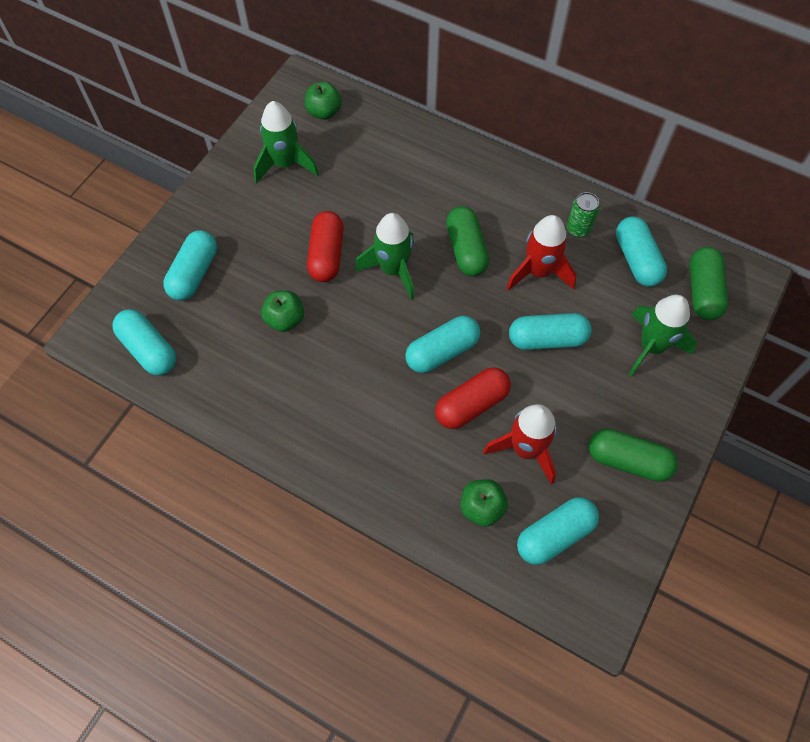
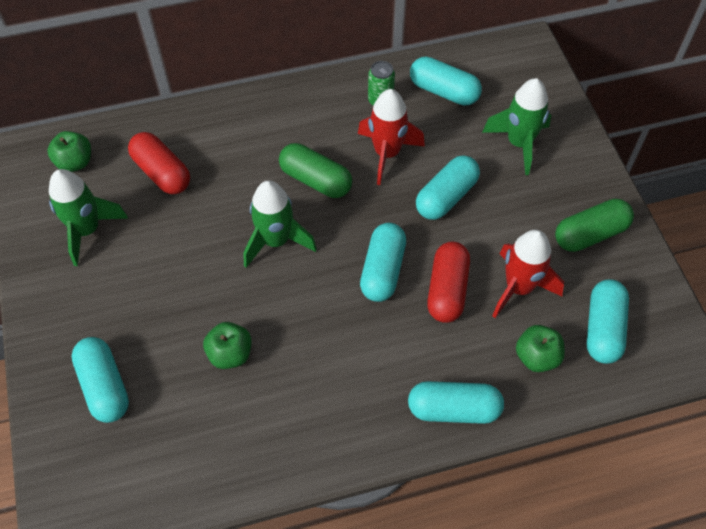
camera: 45 degrees left, 5 degrees down
(149, 349) = (134, 486): turquoise capsule -> turquoise capsule (454, 409)
(326, 255) = (207, 274): red capsule -> red capsule (162, 173)
(703, 291) = (509, 79): green capsule -> none

